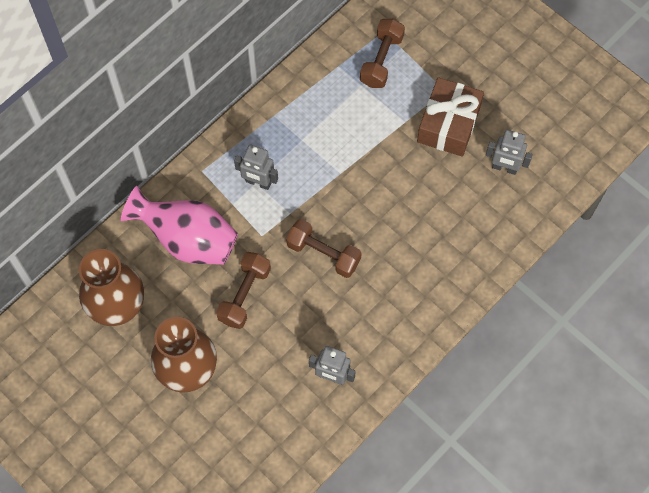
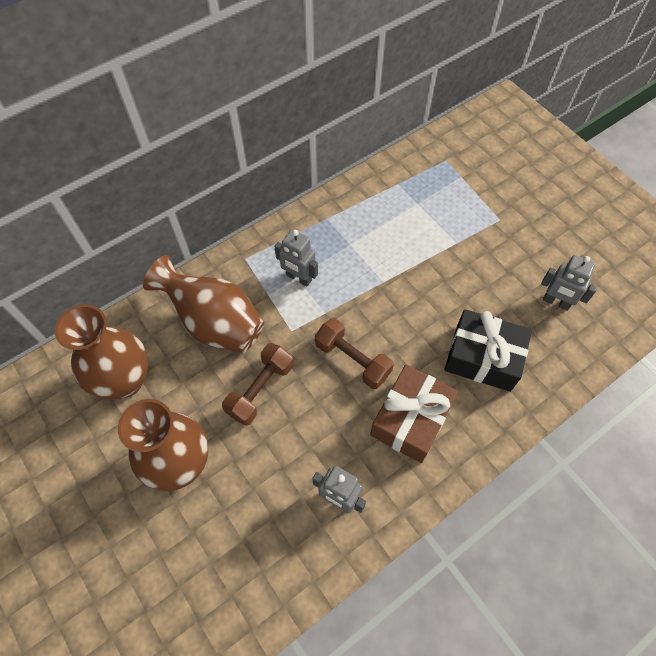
camera: 10 degrees right, 5 degrees down
(187, 240) = (214, 323): pink vase -> brown vase
(381, 60) = (440, 185): brown dumbbell -> none
(442, 232) = (483, 357): none -> black gift
(448, 124) = (501, 251): brown gift -> brown gift (411, 419)

